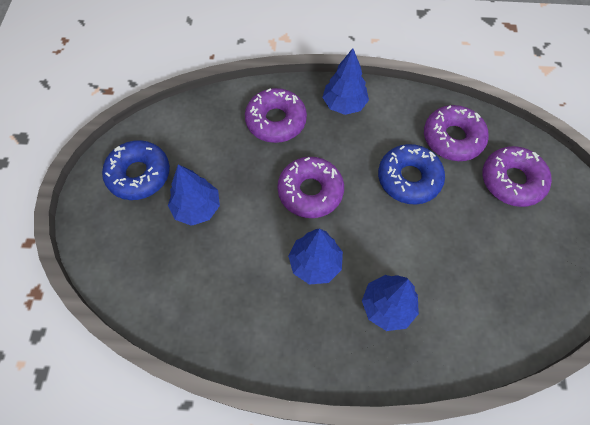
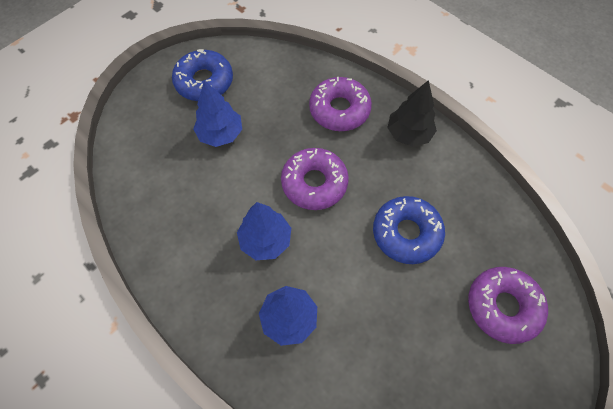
camera: 40 degrees right, 0 degrees up
(344, 104) = (408, 134): blue tree -> black tree
(452, 138) = (480, 229): purple donut -> none

